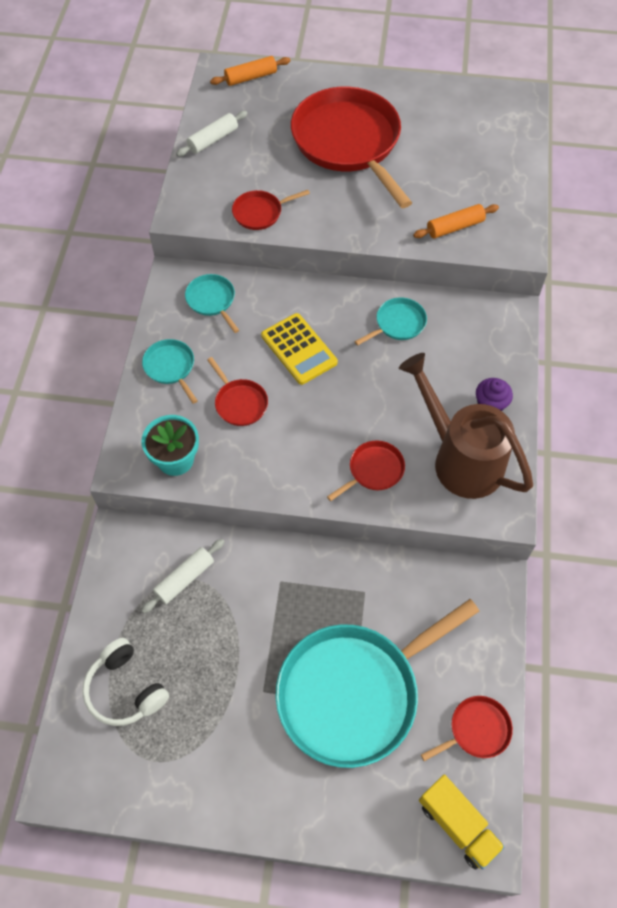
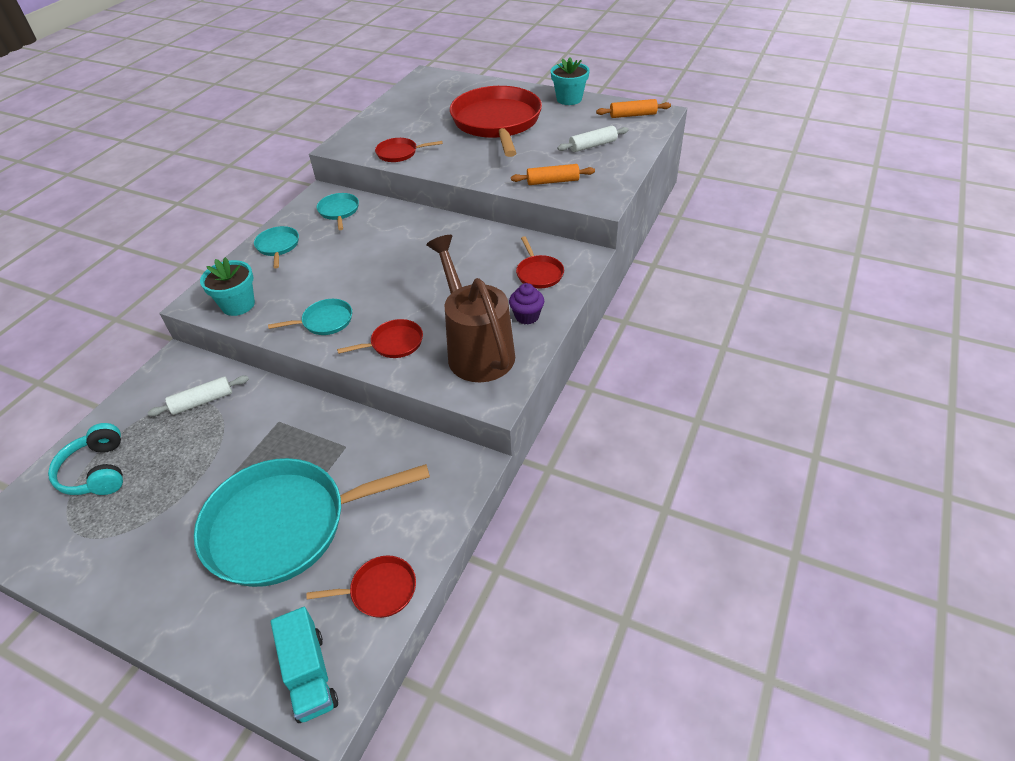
camera: 20 degrees right, 15 degrees down
(125, 689) = (97, 471): white headphones -> turquoise headphones
(213, 139) = (394, 110): white rolling pin -> white rolling pin (592, 145)
(240, 403) = (315, 277): red pan -> red pan (539, 273)
(251, 77) = (446, 80): orange rolling pin -> orange rolling pin (633, 115)
(299, 349) = (386, 251): yellow calculator -> none
(398, 323) = (479, 248): turquoise pan -> turquoise pan (325, 321)
(413, 89) = (569, 99): none -> turquoise flower pot
(457, 825) = (309, 675): yellow truck -> turquoise truck

